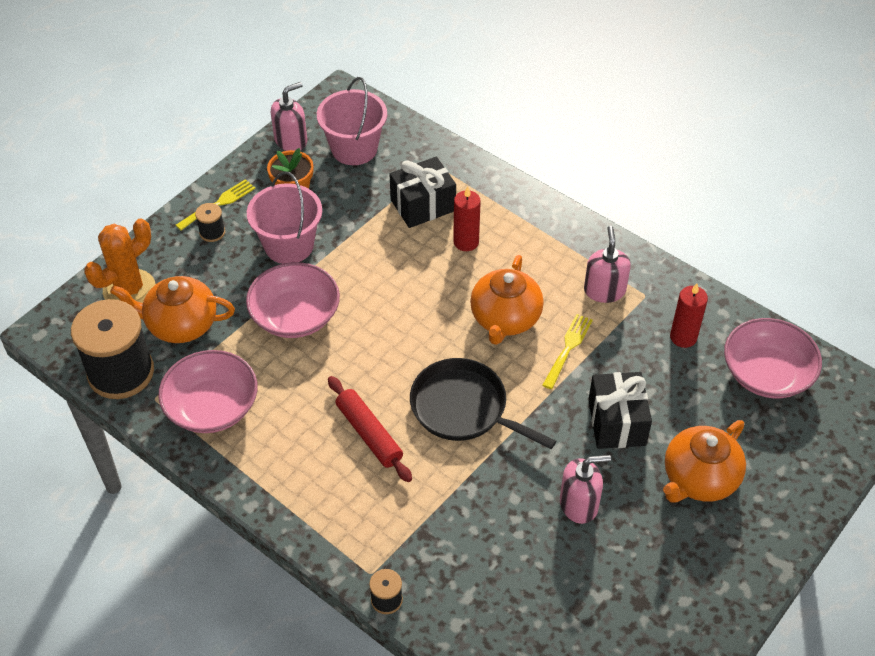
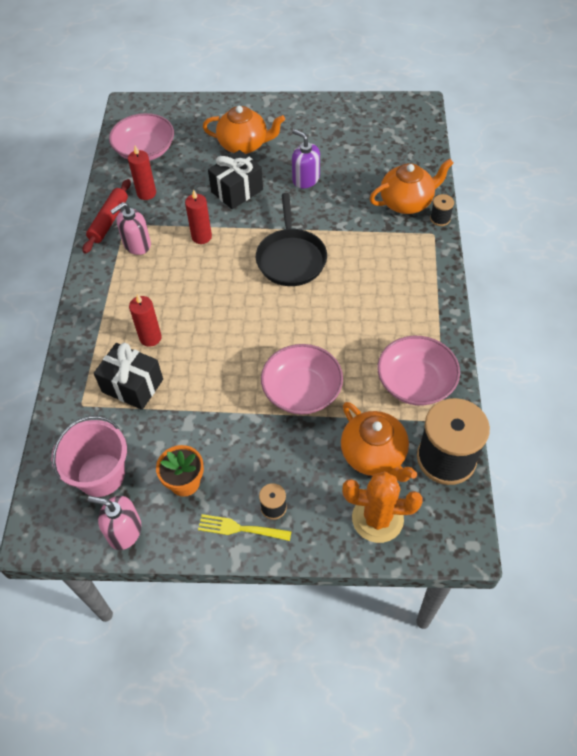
camera: 125 degrees left, 5 degrees up
(289, 245) = (242, 443): pink bucket -> none
(369, 434) = (352, 289): red rolling pin -> red rolling pin (109, 221)
(505, 319) = (203, 278): orange teapot -> orange teapot (407, 202)
(568, 349) = (201, 237): yellow fork -> red candle
(579, 504) = (305, 179): pink soap dispenser -> purple soap dispenser

